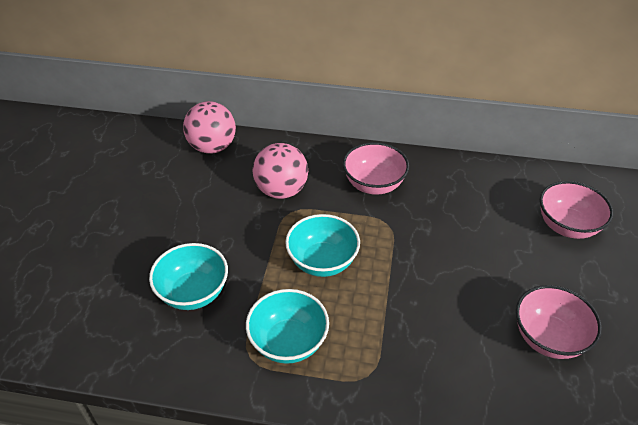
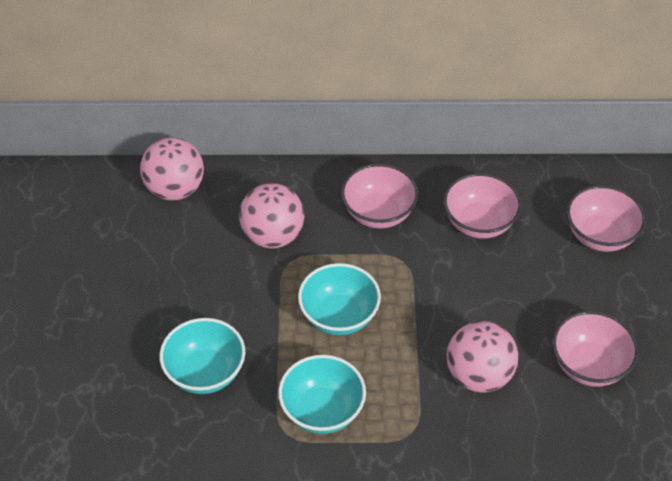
camera: 10 degrees left, 5 degrees up
(441, 331) = (479, 375): none -> pink ball
(459, 202) = (479, 223): none -> pink bowl

